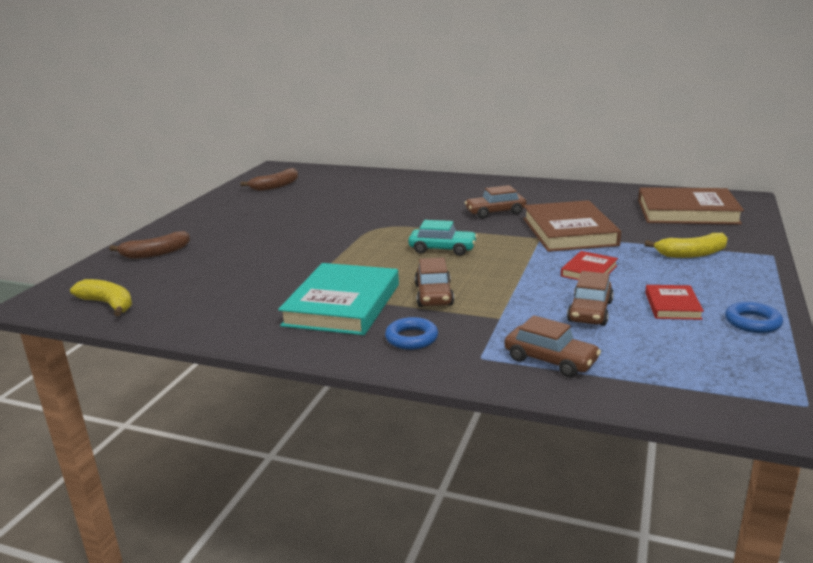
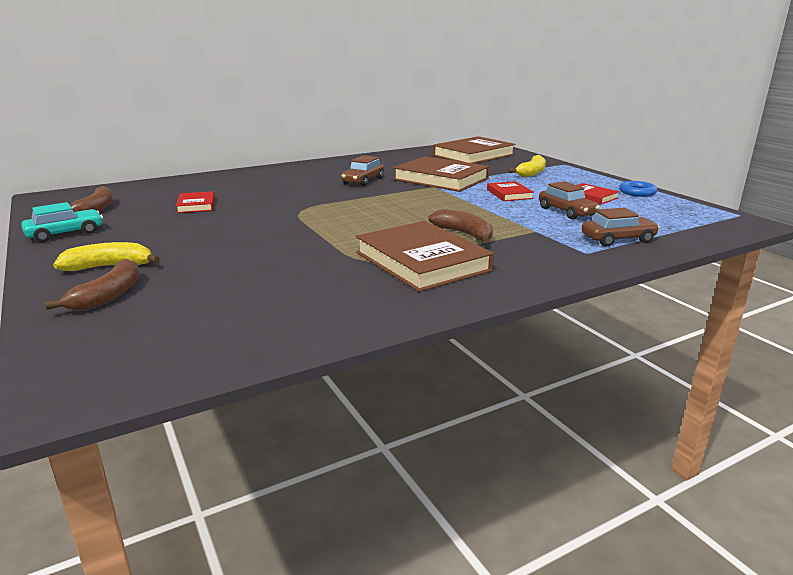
camera: 50 degrees left, 0 degrees up
(108, 304) = (187, 352): yellow banana -> yellow banana (109, 266)
(331, 200) = (196, 205): none -> red book
(342, 305) = (422, 261): turquoise book -> brown book
(411, 338) = (523, 260): blue ring -> none
(434, 295) = (464, 234): brown car -> brown banana
(442, 249) = (390, 209): turquoise car -> turquoise car (65, 233)

